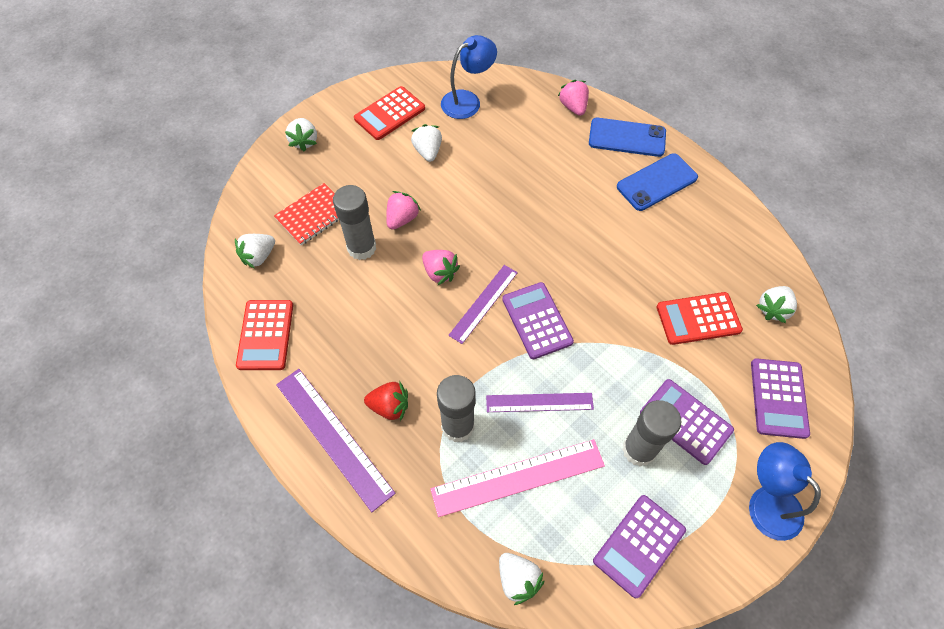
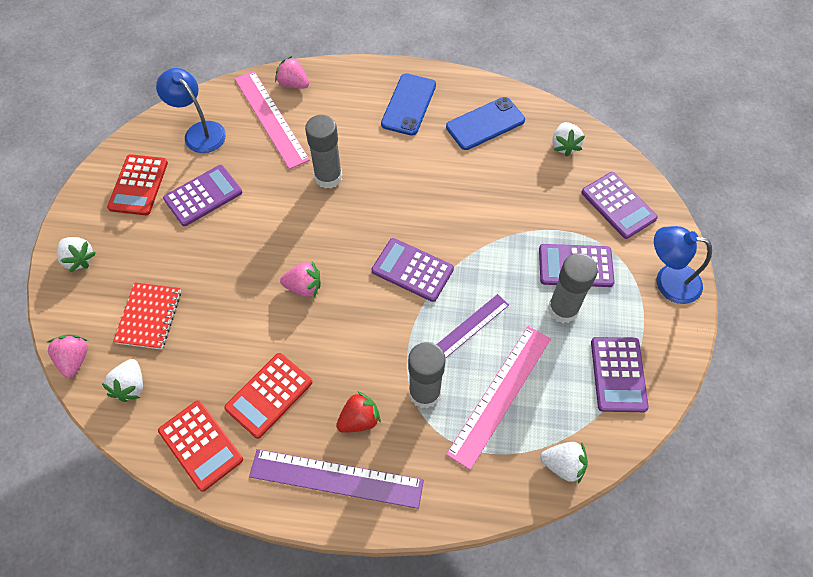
camera: 40 degrees left, 0 degrees up
(361, 248) = (219, 313): grey glue stick -> grey glue stick (328, 177)
(402, 218) = (232, 266): pink strawberry -> pink strawberry (74, 359)
(428, 151) = (203, 196): white strawberry -> purple calculator
(467, 101) = (199, 132): blue lamp -> blue lamp turned 60 degrees counterclockwise
(483, 303) = (360, 286): purple ruler -> none
(531, 123) = (271, 118): none -> pink ruler
(627, 137) = (357, 83): blue phone -> blue phone (485, 123)
(698, 319) = (522, 187): red calculator -> red calculator (269, 395)

